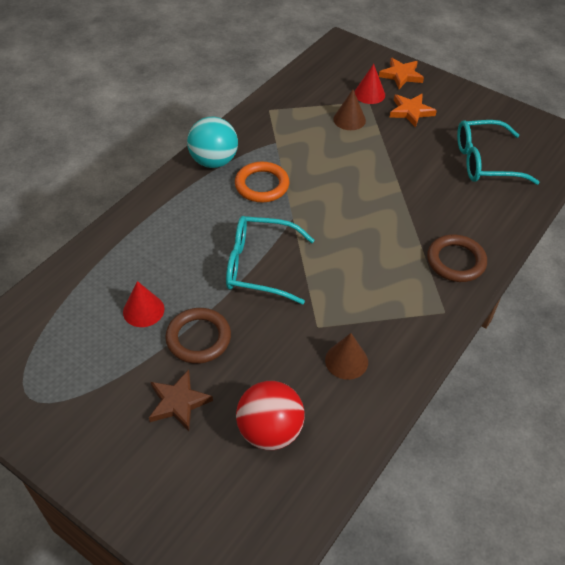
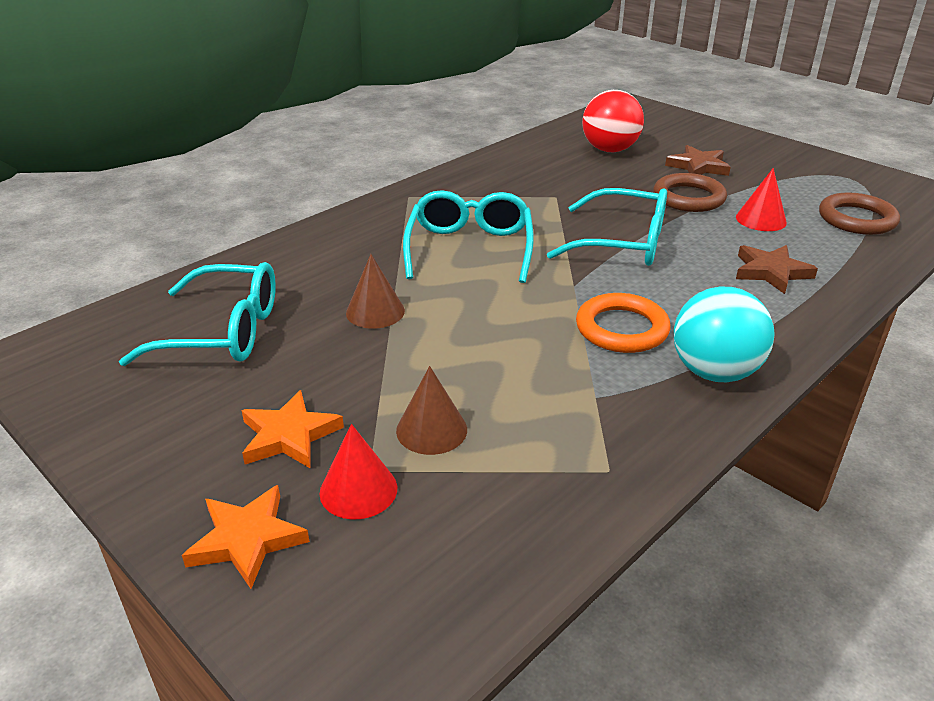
camera: 170 degrees left, 15 degrees down
(157, 244) = (771, 272): none -> brown star
(346, 361) = (530, 176): brown cone -> brown cone (375, 312)
(371, 247) = (470, 248): none -> turquoise glasses
(456, 261) = (366, 230): brown ring -> brown ring (857, 219)

